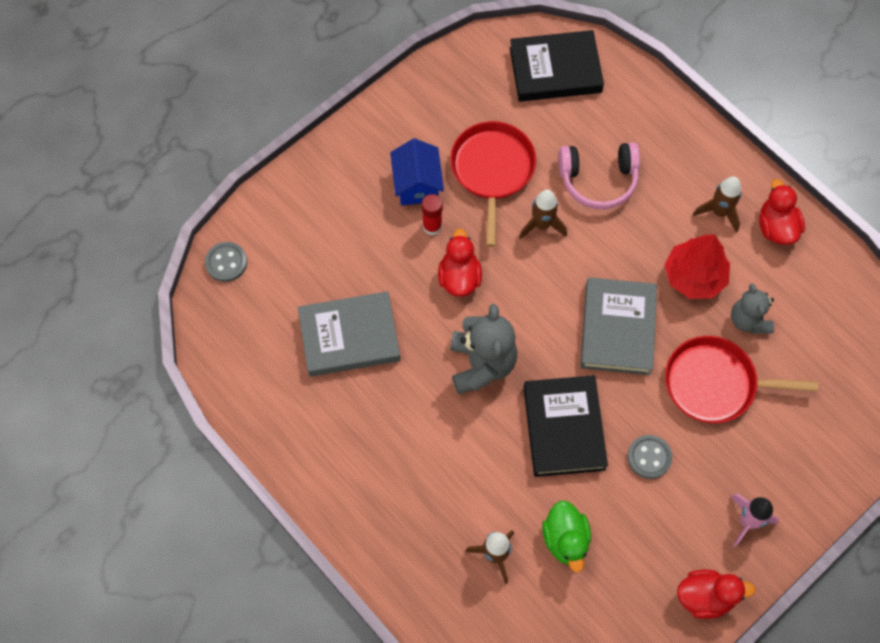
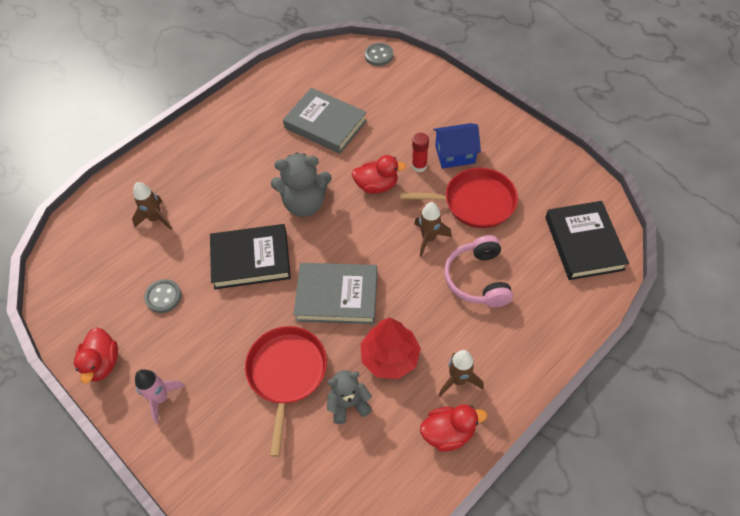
camera: 90 degrees right, 10 degrees down
(349, 337) = (325, 124): grey book -> grey book turned 45 degrees counterclockwise
(565, 539) = (162, 263): green duck -> none
(649, 457) = (223, 321): grey button -> grey button (163, 297)

